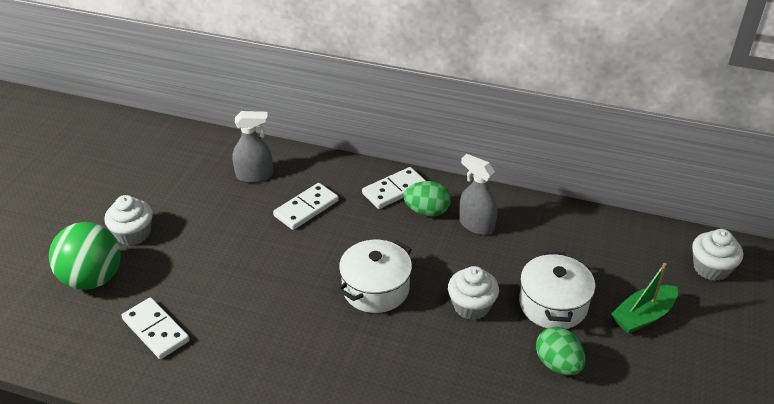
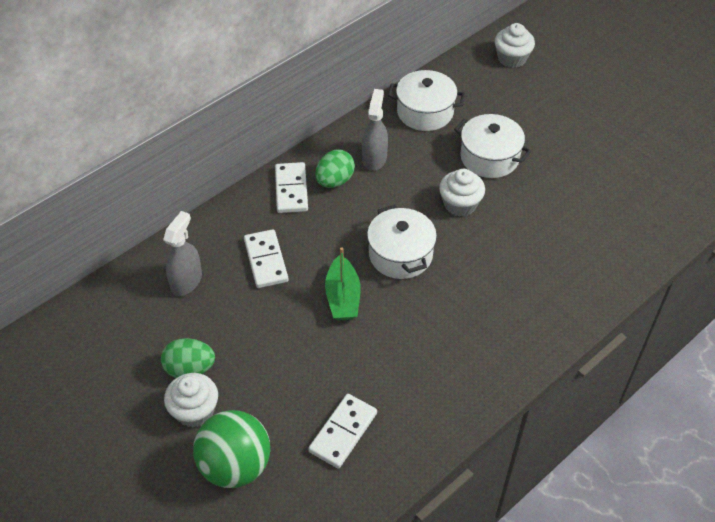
camera: 60 degrees left, 10 degrees up
(155, 330) = (343, 432): white domino -> white domino turned 45 degrees counterclockwise
(476, 225) = (374, 158): grey spray bottle -> grey spray bottle turned 120 degrees clockwise
(558, 364) = (546, 184): green egg -> green egg (190, 369)
(567, 234) = (425, 112): none -> white pot
(643, 316) = (532, 117): green boat -> green boat (343, 297)

